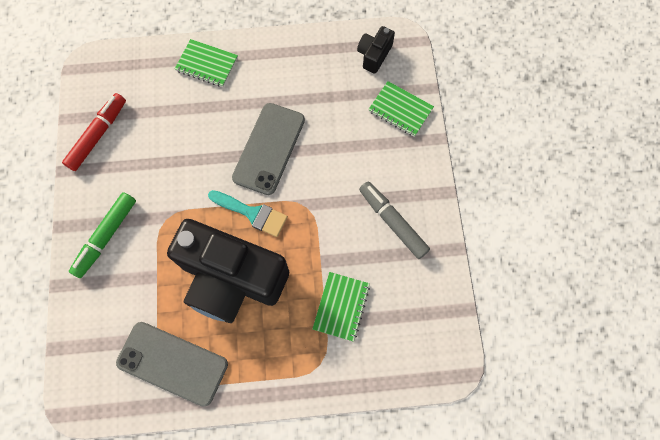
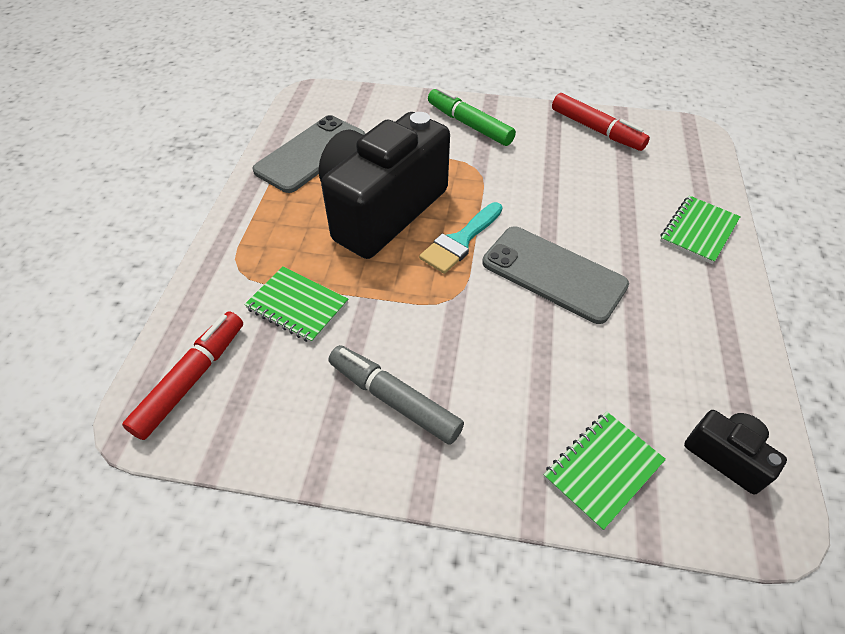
camera: 105 degrees right, 20 degrees down
(392, 222) = (394, 399): grey marker -> grey marker turned 120 degrees counterclockwise
(417, 351) = (191, 379): none -> red marker

